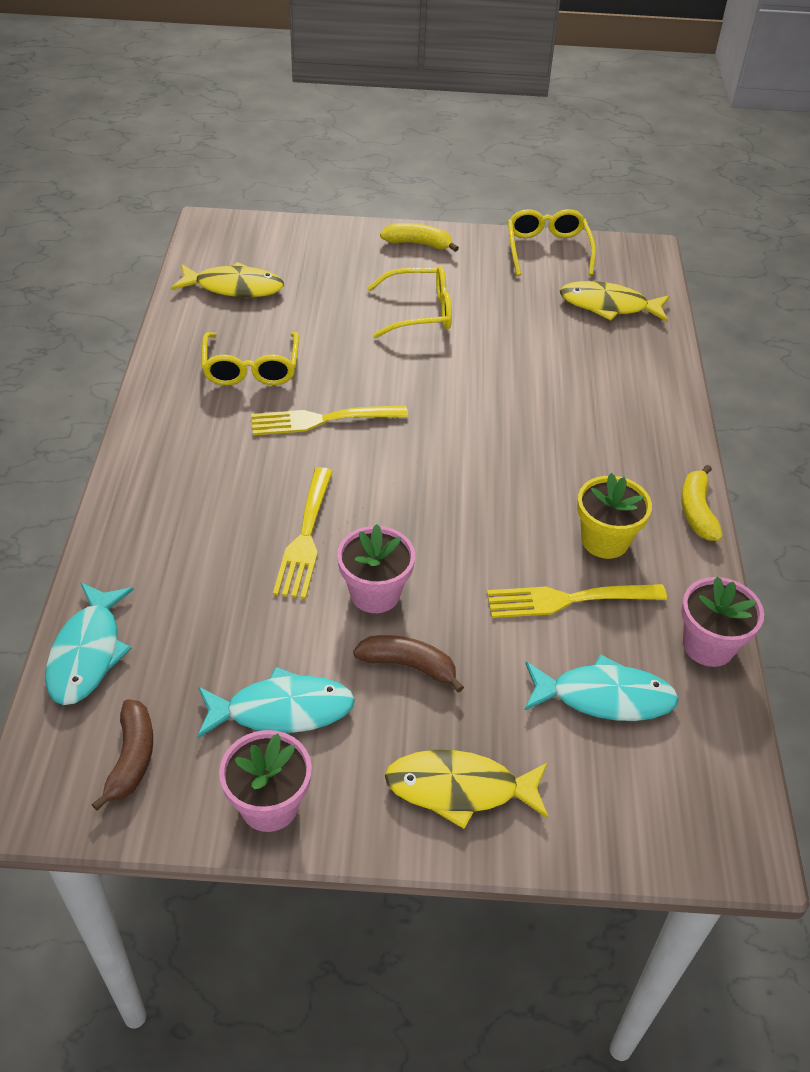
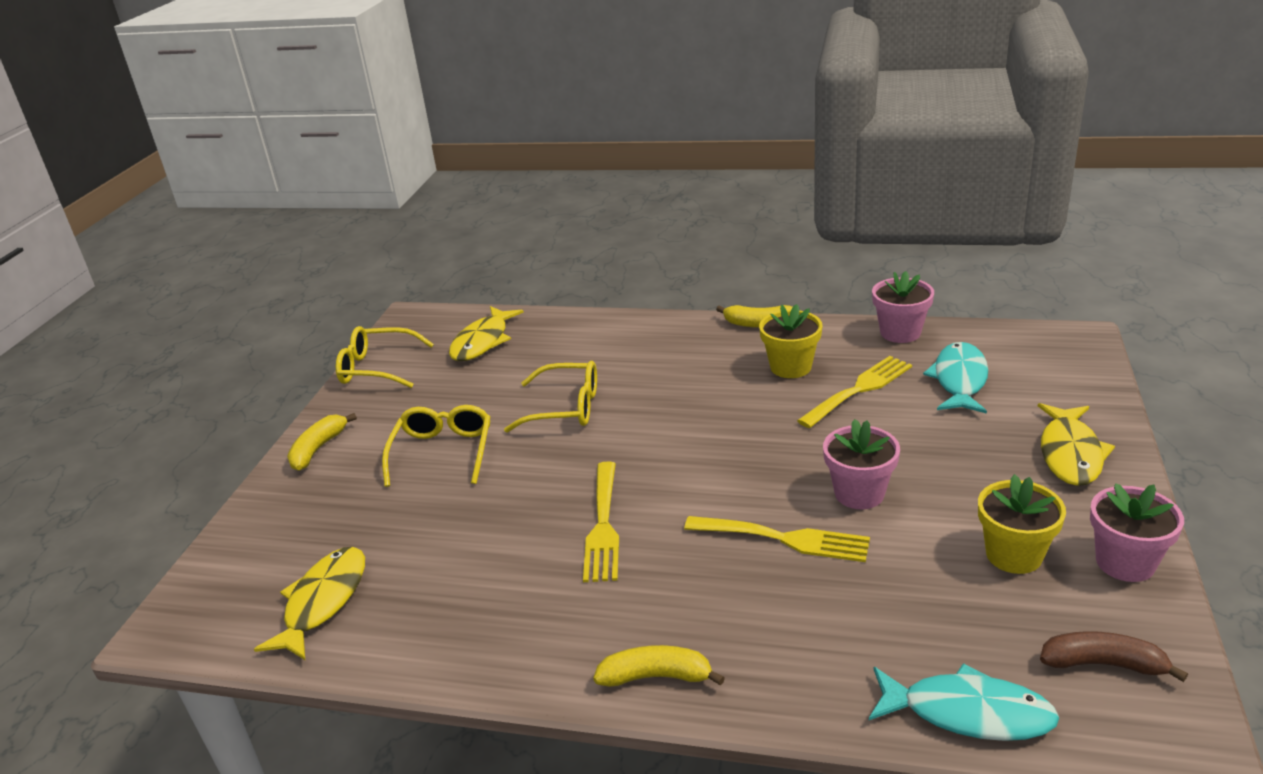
camera: 75 degrees left, 15 degrees down
(145, 466) = (656, 676): none -> yellow banana
(251, 368) = (495, 583): yellow glasses -> yellow glasses (565, 408)
(282, 710) = (1014, 555): turquoise fish -> yellow flower pot
(409, 665) = (944, 476): brown banana -> none
(567, 600) = (859, 389): yellow fork -> yellow fork turned 135 degrees counterclockwise

